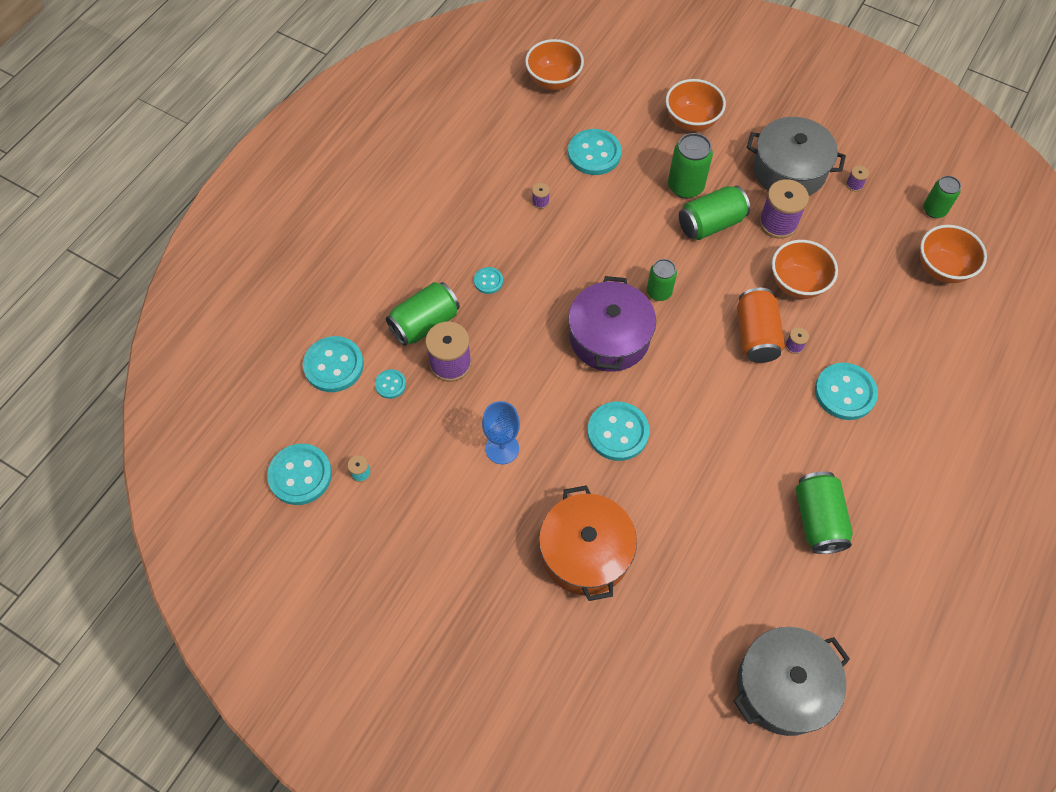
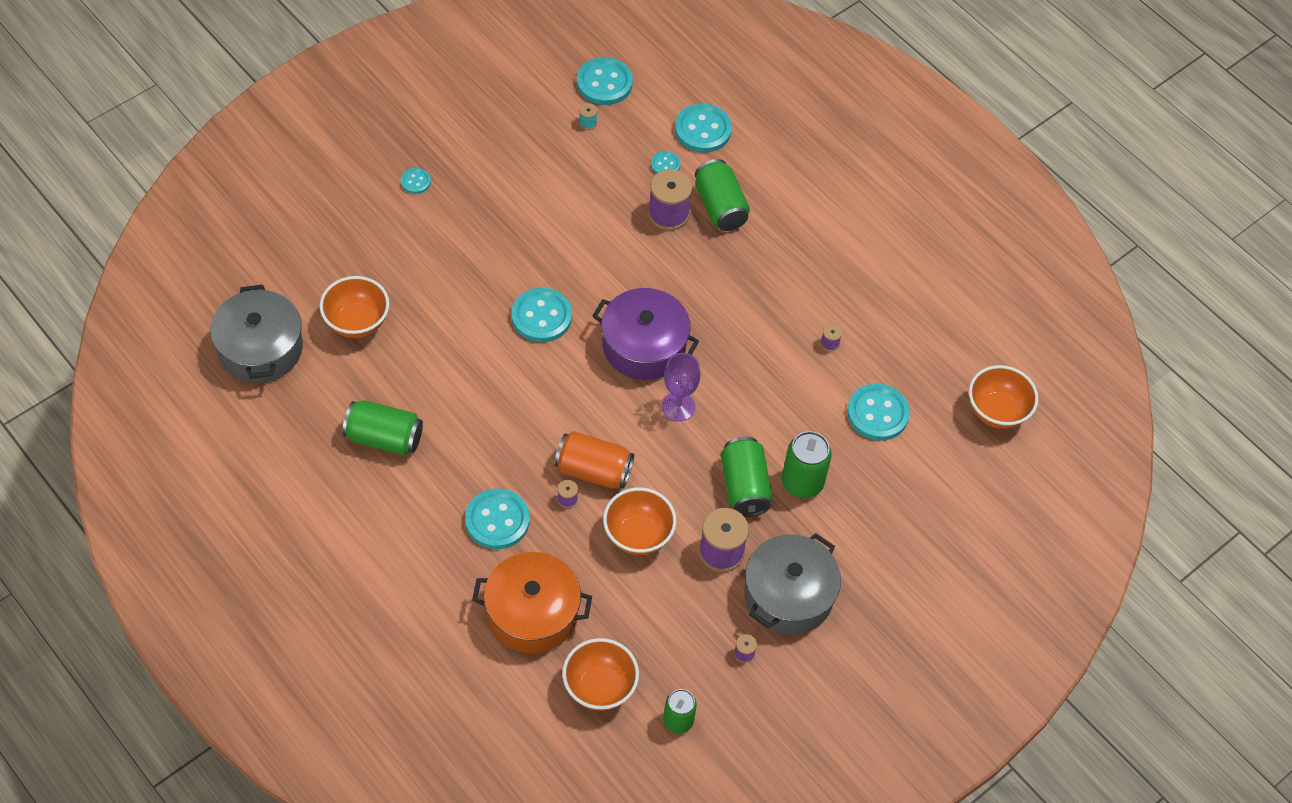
camera: 105 degrees right, 5 degrees down
(488, 281) = (748, 269): turquoise button -> turquoise button (415, 182)
(502, 448) = (565, 226): blue goblet -> none
(585, 552) = (441, 254): orange pot -> orange pot (532, 613)
(659, 292) = (678, 406): green can -> purple goblet
(691, 121) = (893, 525): orange bowl -> orange bowl (357, 322)

